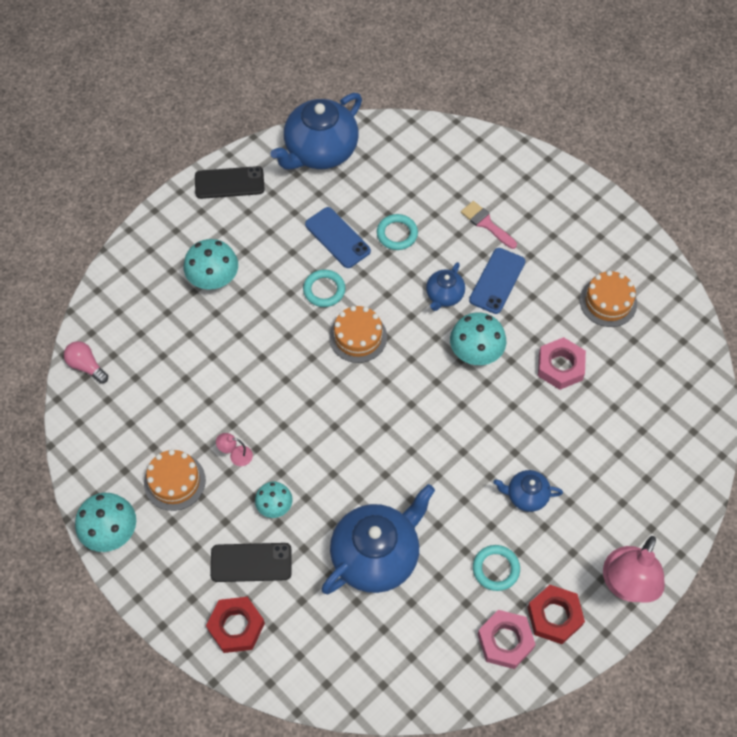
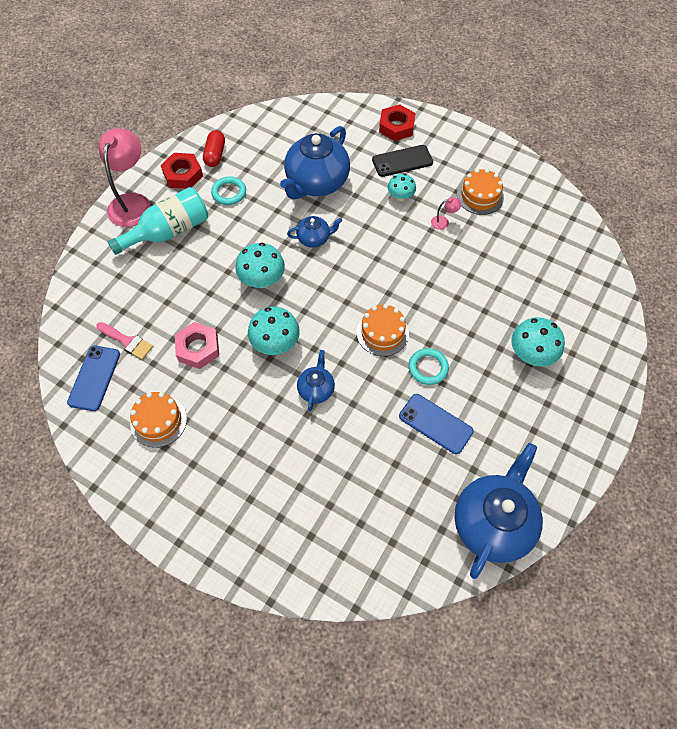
camera: 165 degrees right, 0 degrees up
(86, 366) = (593, 258): pink light bulb -> none
(111, 532) = (507, 158): turquoise mushroom -> turquoise mushroom (262, 280)
(229, 183) = (567, 458): black phone -> none
(397, 234) = (379, 442): turquoise ring -> none
(486, 223) = (292, 477): pink brush -> pink brush (127, 341)
(497, 281) = (269, 416): blue phone -> blue phone (94, 378)
(505, 641) = (215, 155): pink nut -> red capsule
(526, 496) = (213, 243): blue teapot -> blue teapot (314, 238)
(581, 526) = (168, 232): none -> turquoise bottle

